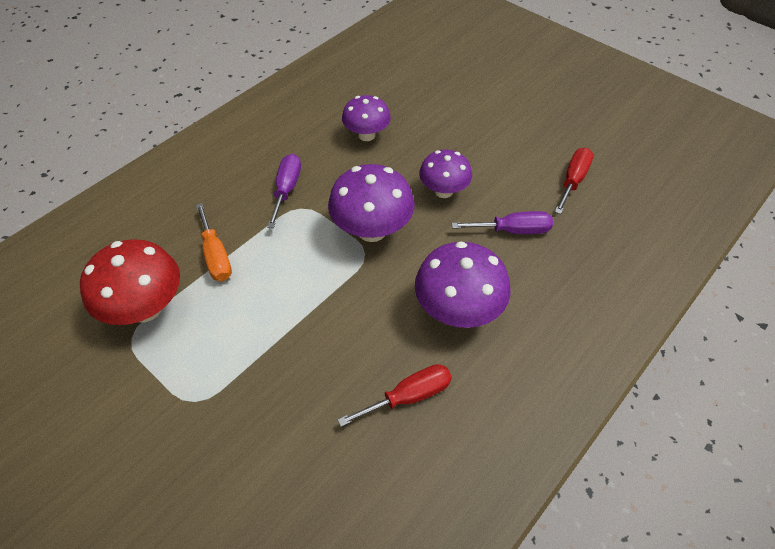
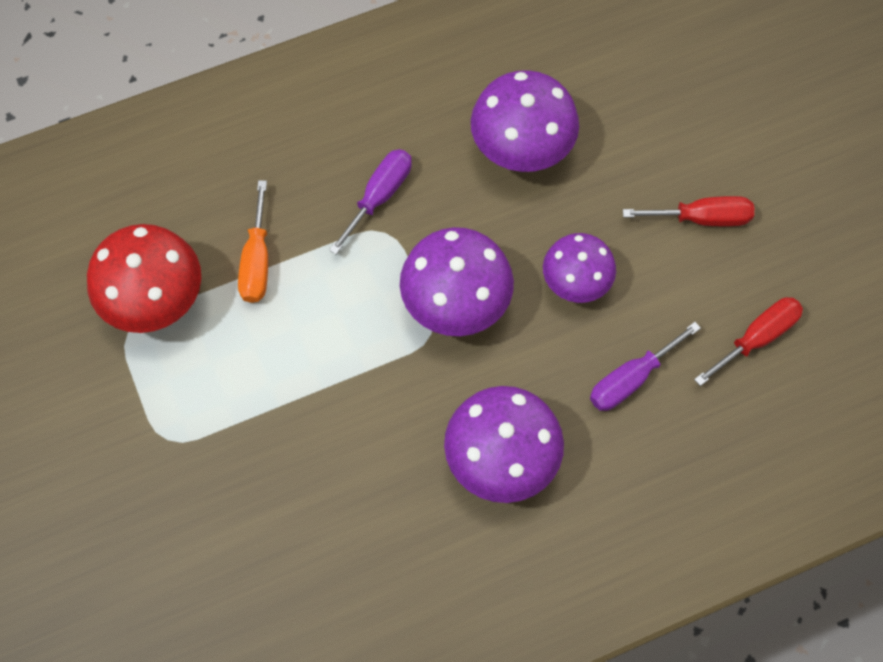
camera: 25 degrees right, 15 degrees up
(366, 135) = (521, 148): purple mushroom -> purple mushroom, size x1.52
(409, 396) = (391, 537): red screwdriver -> red screwdriver (702, 218)
(513, 230) = (631, 379): purple screwdriver -> purple screwdriver turned 120 degrees clockwise

